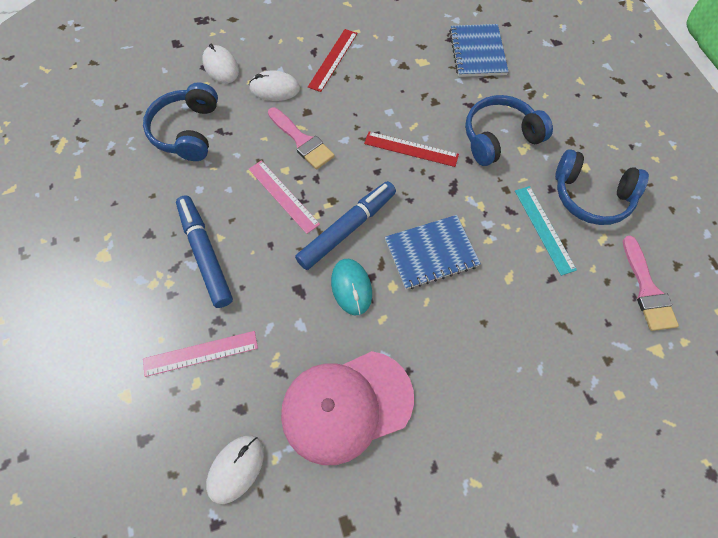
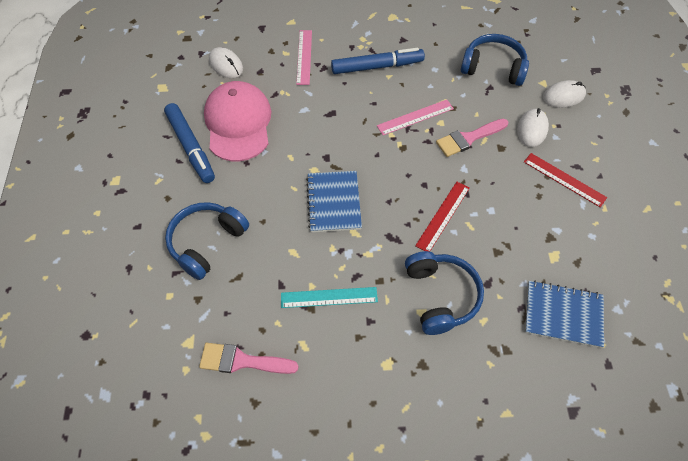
camera: 105 degrees right, 5 degrees down
(347, 229) = (373, 152): blue marker -> blue marker (191, 147)
(351, 287) = (322, 144): turquoise mouse -> none
(591, 196) = (351, 355): blue headphones -> blue headphones (206, 242)

